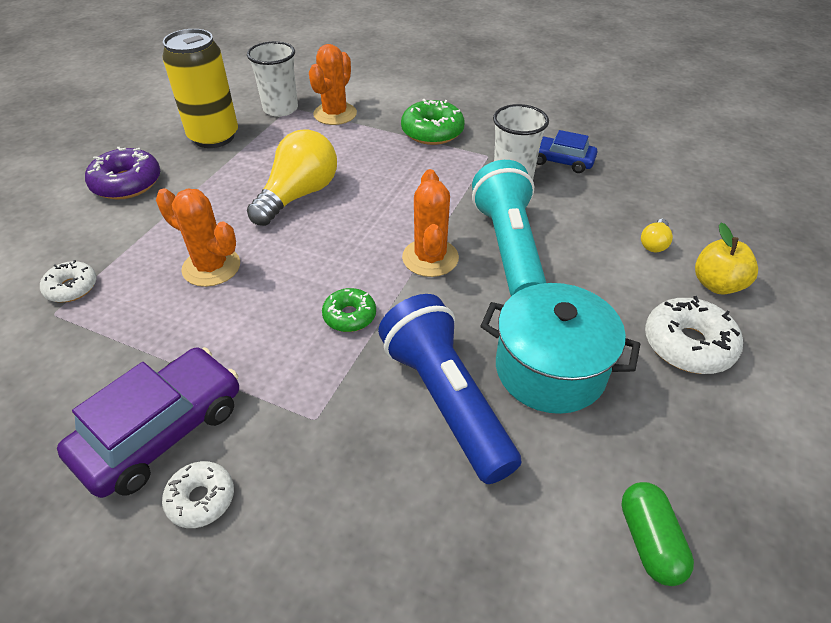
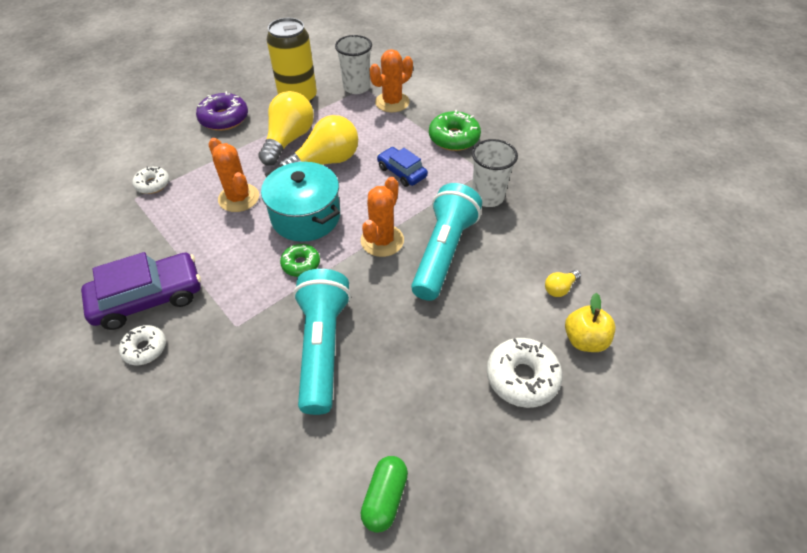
camera: 25 degrees right, 5 degrees up
(233, 184) = (288, 140): none -> yellow light bulb
(445, 400) = (322, 347): blue flashlight -> turquoise flashlight
(550, 369) = (406, 354): turquoise pot -> turquoise pot (306, 217)
(560, 161) = (537, 193): blue car -> blue car (401, 172)

